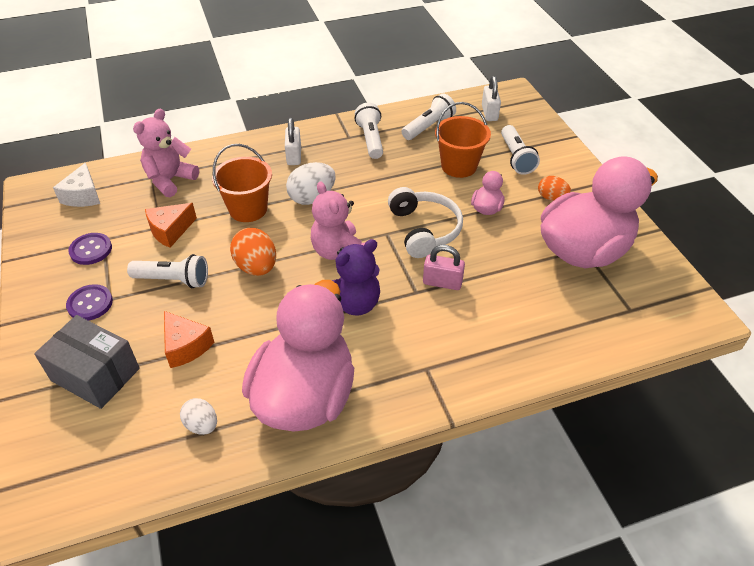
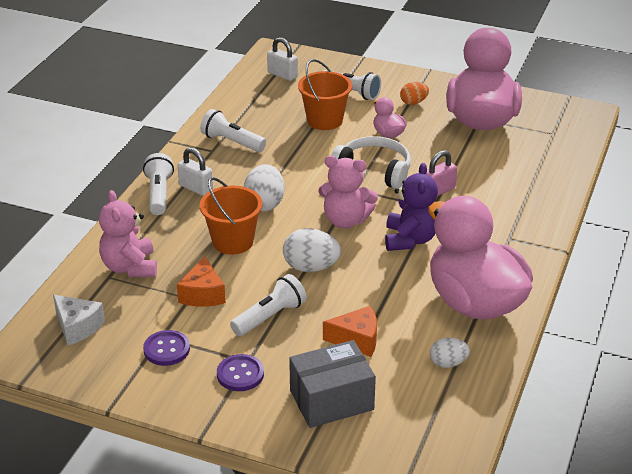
camera: 50 degrees left, 10 degrees down
(256, 267) = (311, 267): orange egg -> white egg
(428, 127) = (257, 108): white flashlight -> white flashlight (159, 194)

